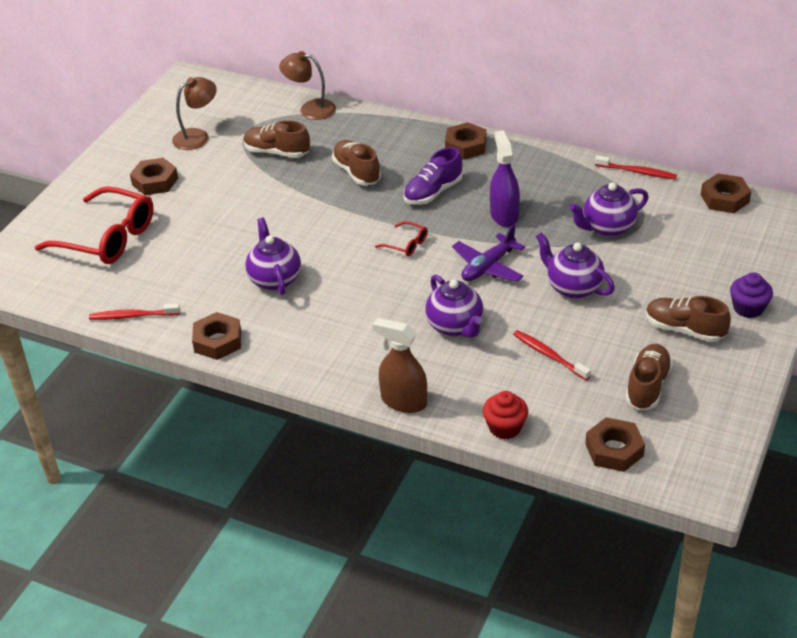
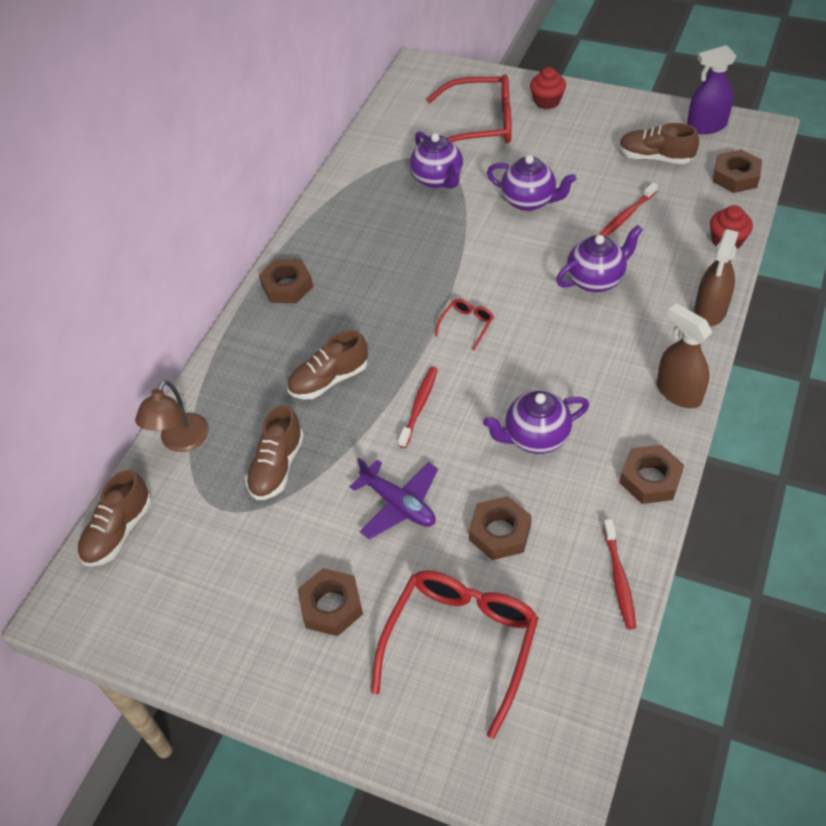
camera: 90 degrees left, 10 degrees up
(197, 136) = (225, 569): brown lamp -> none
(305, 368) = (678, 392): none -> brown spray bottle
(433, 192) = (373, 309): purple shoe -> none
(488, 267) = (502, 260): purple plane -> purple plane (398, 504)
(504, 215) = (416, 251): purple spray bottle -> purple spray bottle (706, 126)
(573, 287) = (529, 201): purple teapot -> purple teapot turned 105 degrees counterclockwise
(637, 172) = (348, 160): red toothbrush -> red toothbrush (419, 406)
(684, 329) = (579, 136): brown shoe -> brown shoe (118, 532)
(700, 257) = (480, 125): none -> red glasses
(724, 198) = (394, 108): brown nut -> brown nut (500, 532)
(748, 308) = (547, 101): purple cupcake -> red cupcake

